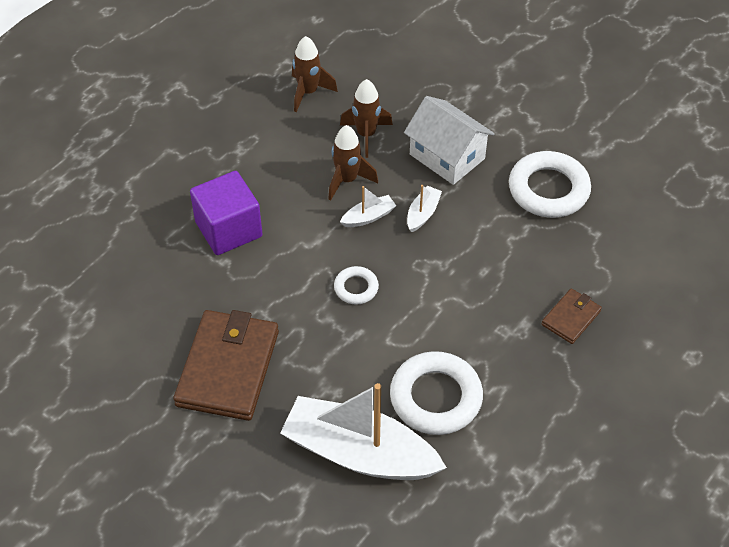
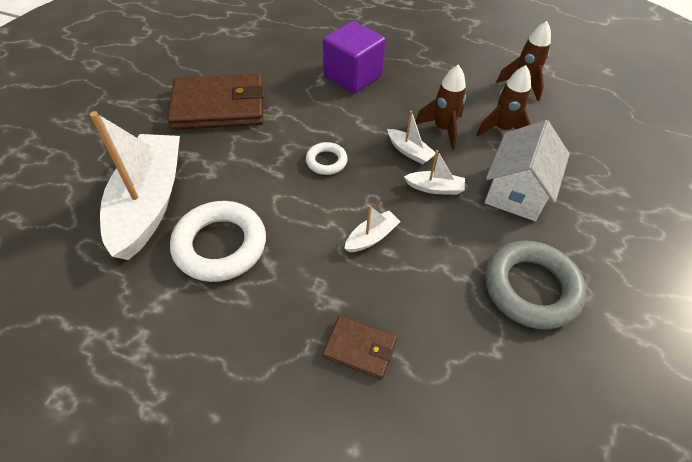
camera: 70 degrees right, 0 degrees up
(464, 278) = (371, 237): none -> white boat
(548, 189) = (531, 288): white ring -> grey ring

